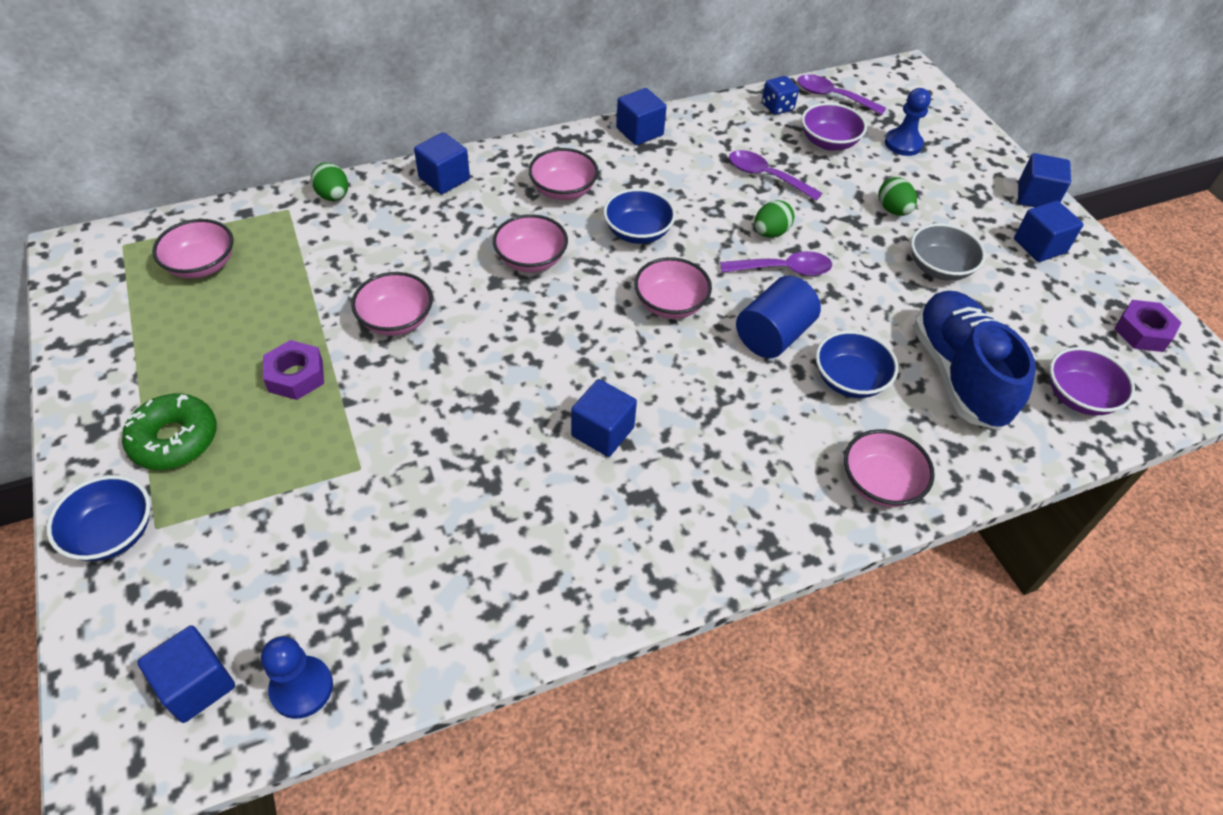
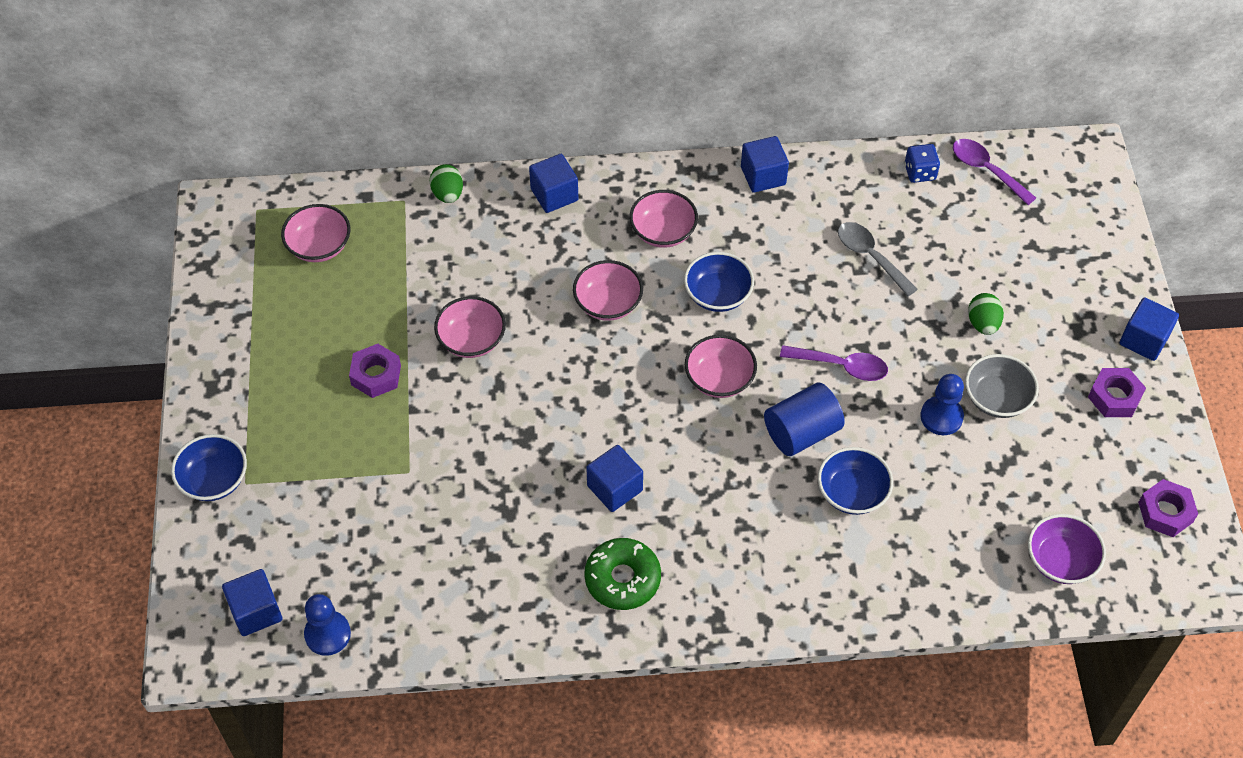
camera: 20 degrees right, 5 degrees up
(174, 439) = (271, 411): green donut -> green donut (622, 579)
(766, 176) = (870, 256): purple spoon -> grey spoon
(770, 233) = (846, 323): green egg -> none
(828, 142) = (954, 228): purple bowl -> none
(880, 483) = (834, 593): pink bowl -> none
(903, 144) = (1034, 246): blue pawn -> blue pawn (941, 417)
(958, 374) = (957, 511): blue shoe -> none
(1039, 246) = (1114, 397): blue cube -> purple nut

